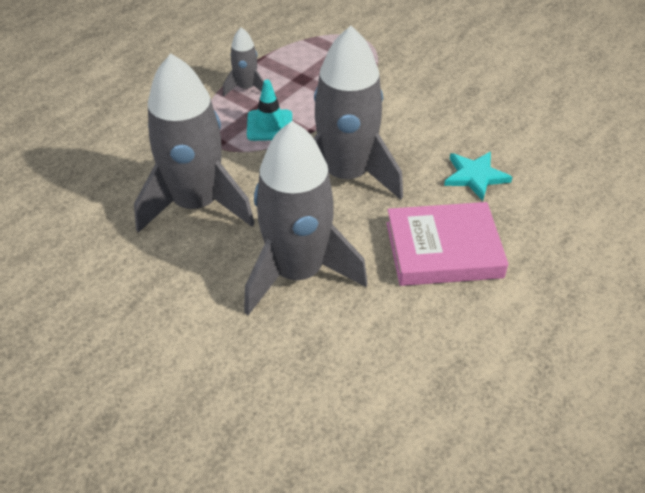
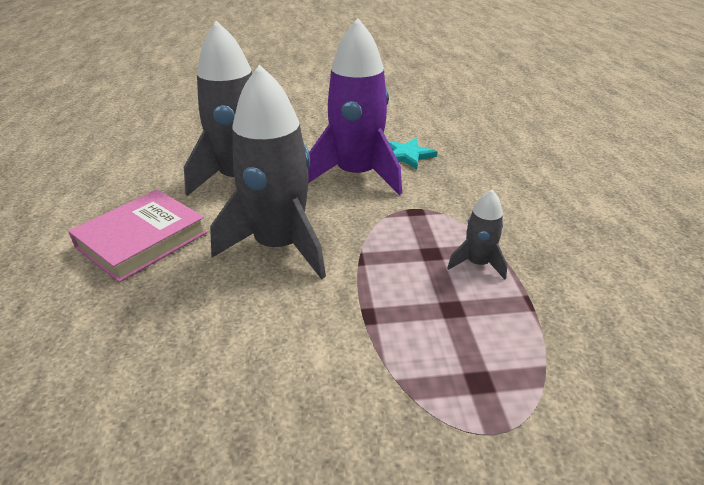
camera: 135 degrees right, 10 degrees down
(197, 204) = (356, 175): grey rocket -> purple rocket
(269, 125) = (399, 245): turquoise traffic cone -> none
(475, 176) = (151, 316): turquoise star -> turquoise star (407, 155)

